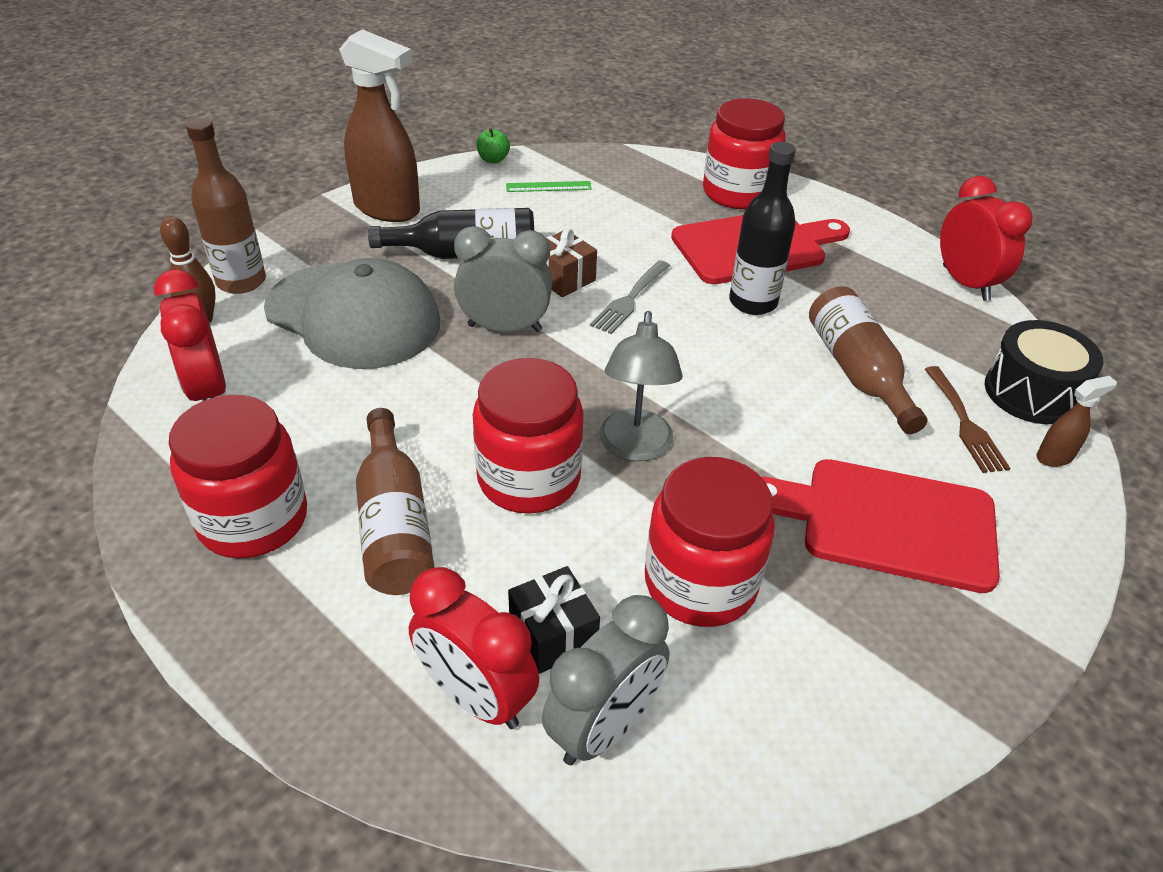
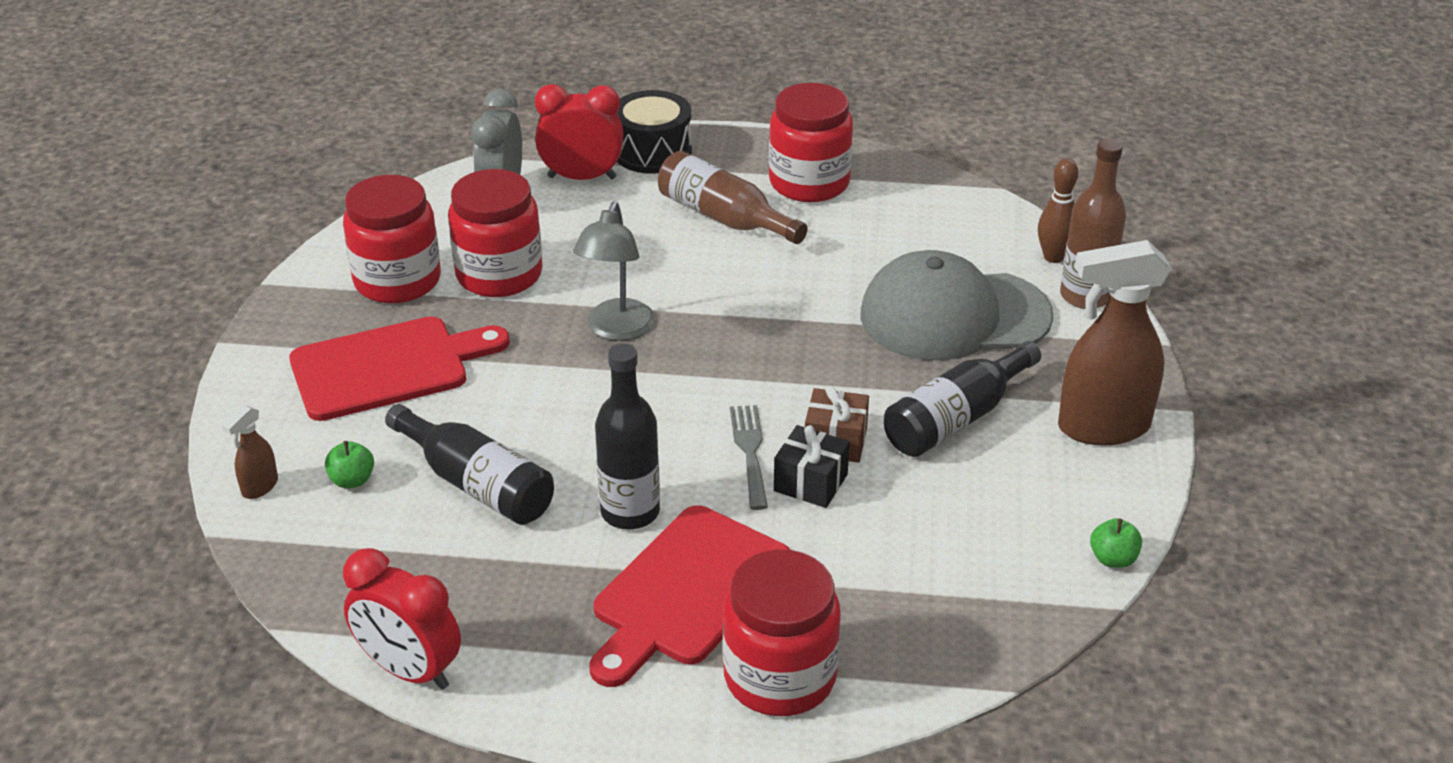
camera: 145 degrees right, 5 degrees down
(208, 390) = (959, 222): red clock -> none
(504, 328) = (823, 368): grey clock -> none
(529, 478) = (670, 277): red jar -> red jar (397, 280)
(548, 187) = (998, 552): green ruler -> none
(553, 634) = (567, 215): black gift -> black gift (810, 482)
(635, 447) = (616, 330): grey lamp -> grey lamp turned 135 degrees counterclockwise
(857, 372) = (477, 484): brown bottle -> black bottle
(965, 423) = (352, 480): brown fork -> green apple
(1031, 392) = (294, 547): black drum -> black drum (652, 152)

